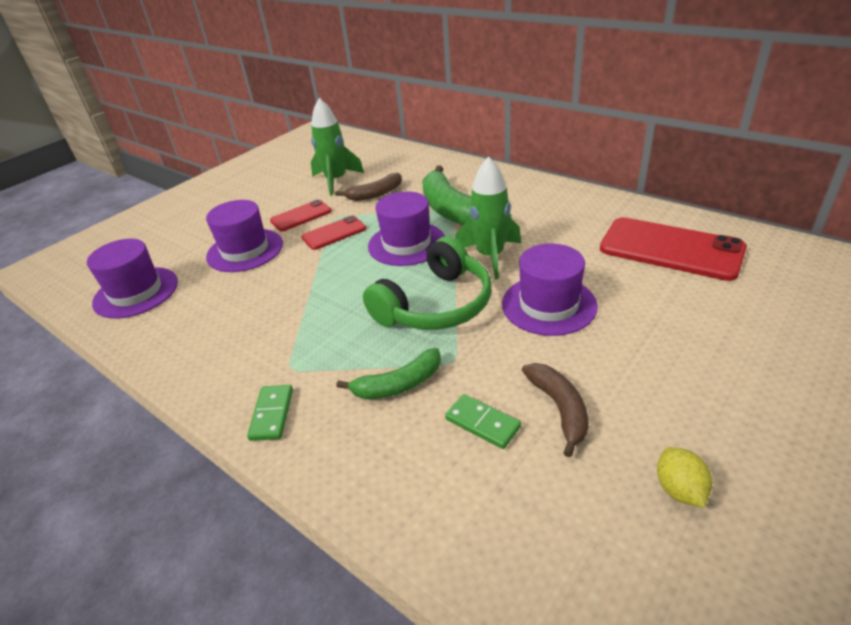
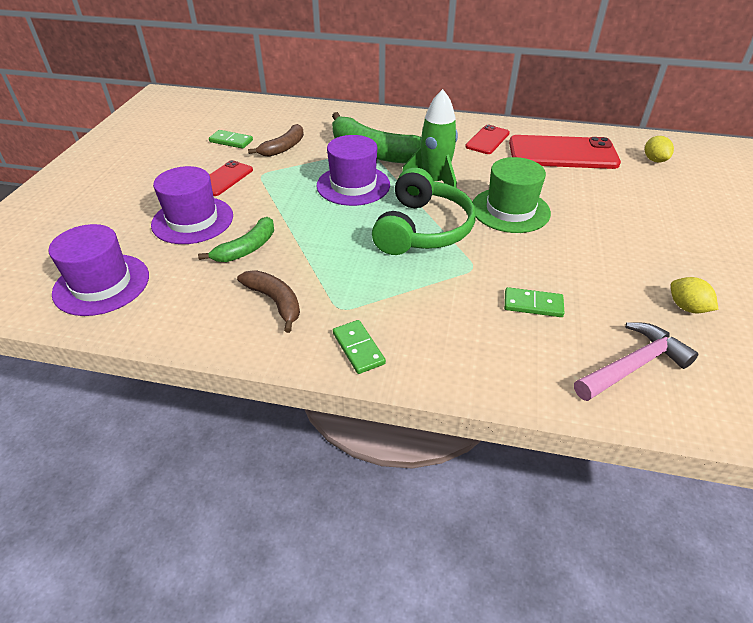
camera: 30 degrees left, 5 degrees up
(334, 233) = (274, 188): red phone -> red phone (487, 140)
(336, 181) = (231, 141): green rocket -> green domino
(398, 384) = (446, 295): green banana -> green banana (247, 248)
(541, 540) = (633, 365): none -> pink hammer
(549, 305) = (510, 210): purple hat -> green hat
(559, 409) = (576, 280): brown banana -> brown banana (275, 302)
(796, 280) = (654, 160): none -> yellow lemon

